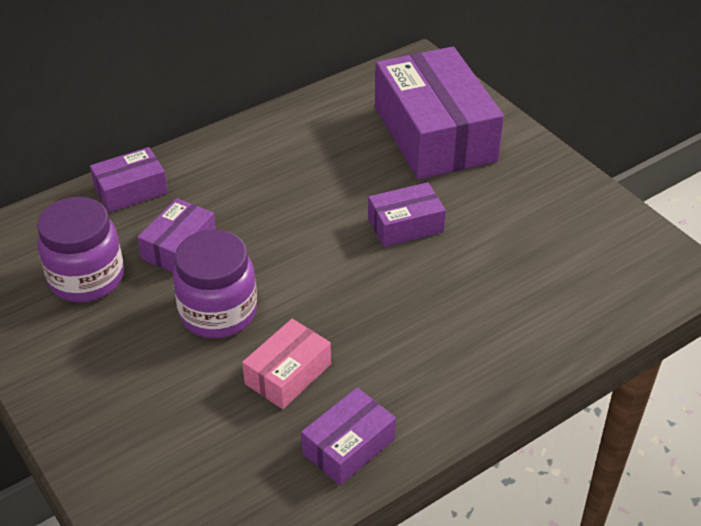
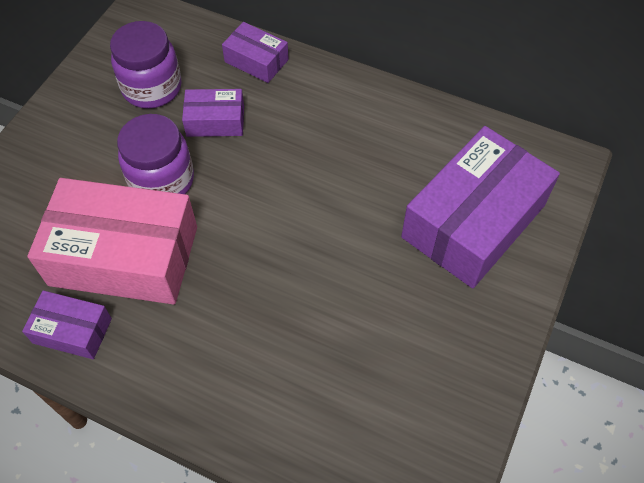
camera: 60 degrees right, 15 degrees up
(288, 374) = (124, 255): pink box -> pink box, size x2.07
(405, 225) = (336, 255): purple box -> none

